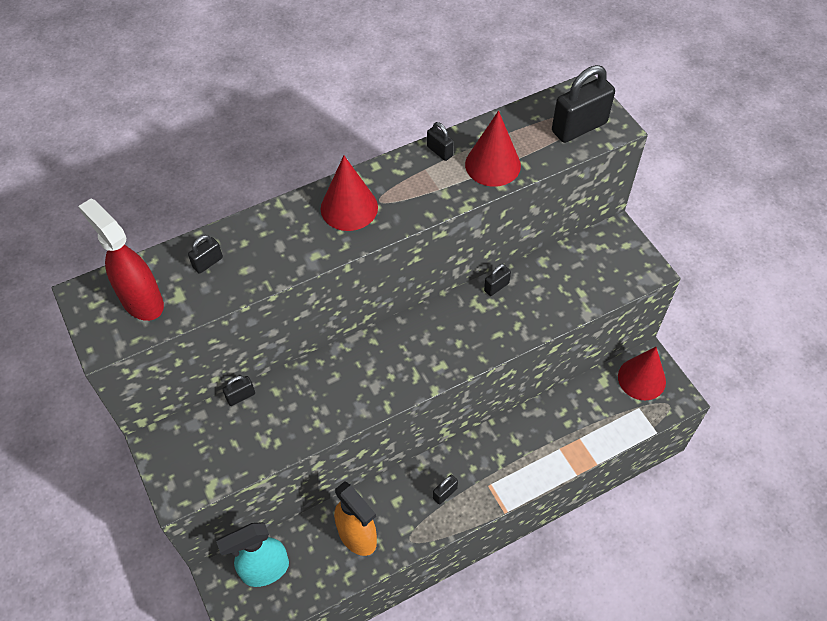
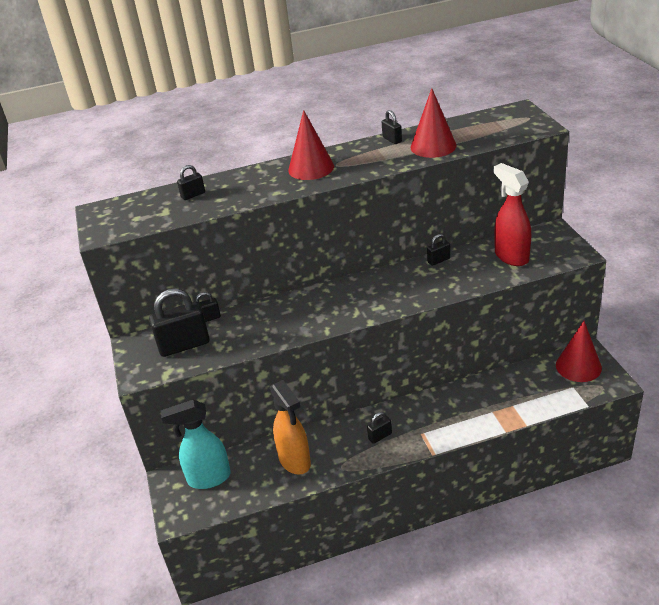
camera: 15 degrees right, 20 degrees down
(142, 301) = (136, 214): red spray bottle -> red spray bottle (511, 256)
(579, 127) = (510, 127): black padlock -> black padlock (184, 345)

